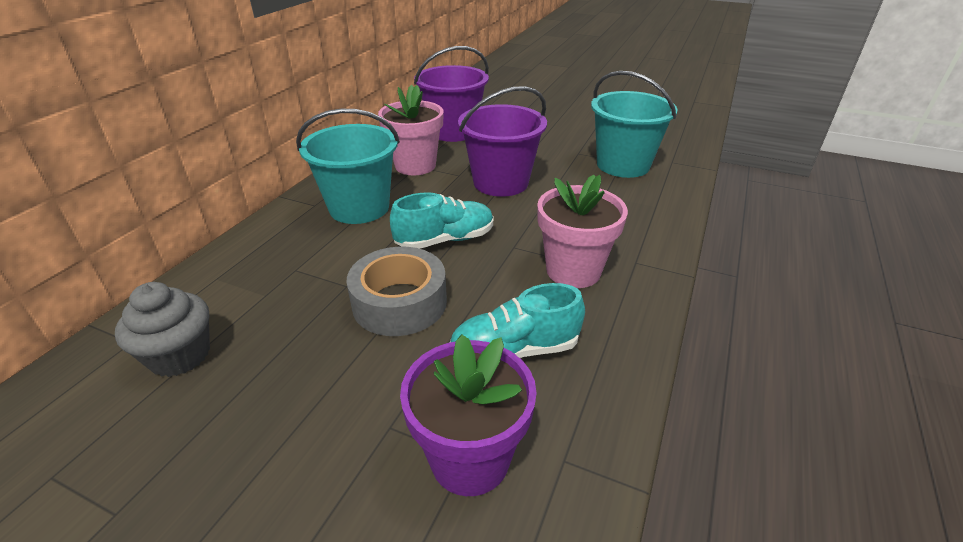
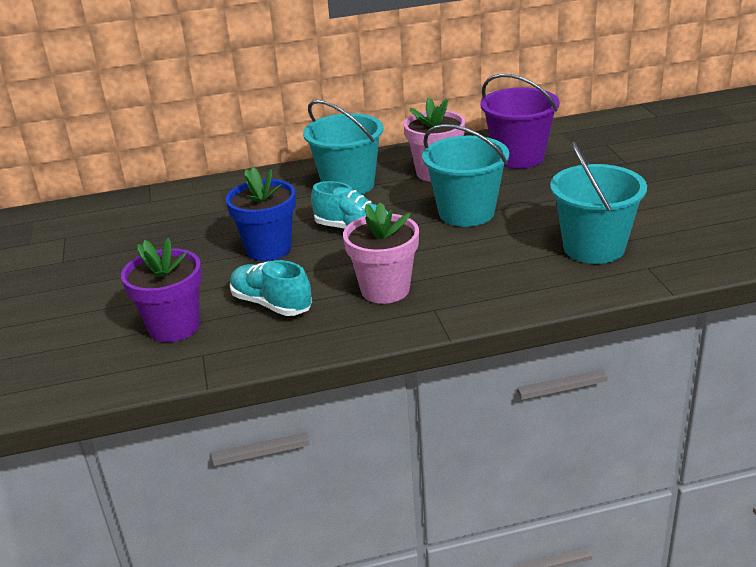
camera: 55 degrees right, 5 degrees down
(180, 355) = (155, 218): grey cupcake -> none
(399, 302) = (269, 249): grey tape -> blue flower pot
(500, 182) = (466, 213): purple bucket -> turquoise bucket

